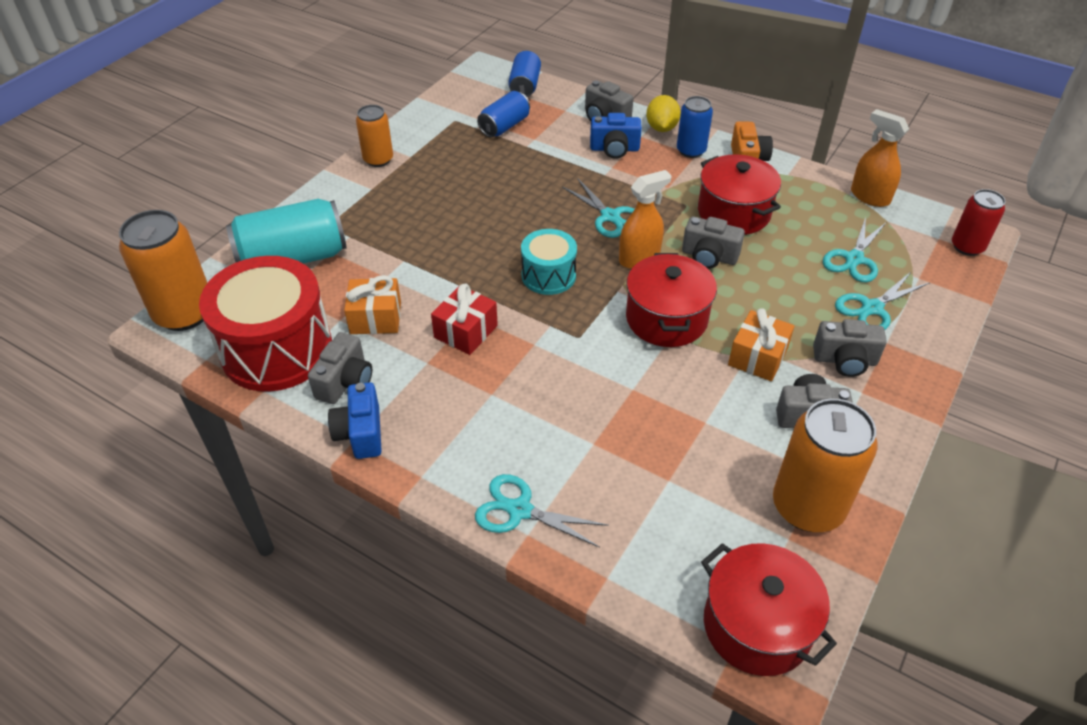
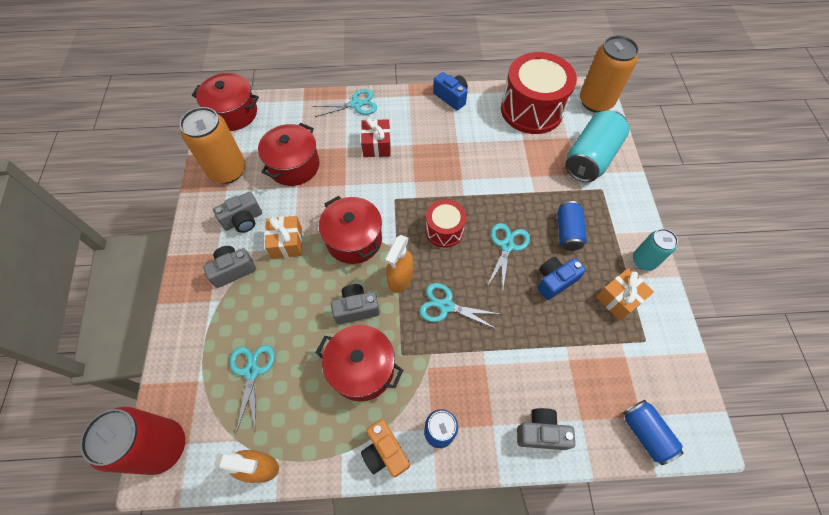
camera: 145 degrees right, 15 degrees up
(345, 382) = (483, 113): grey camera -> none
(375, 318) = (507, 150): orange gift -> orange gift (619, 299)
(378, 159) = (643, 261): orange can -> turquoise can
(466, 331) = (455, 168): red gift -> red gift (376, 145)
(504, 126) = (604, 360): blue can -> blue can (567, 232)
(548, 275) = (444, 230): turquoise drum -> red drum
(614, 149) = (500, 390): blue camera -> blue camera (555, 281)
(661, 128) = (484, 451): yellow lemon -> none
(693, 457) = (294, 165): none -> red pot
(872, 308) = (226, 326): turquoise scissors -> turquoise scissors (507, 246)
(967, 247) = (162, 446): red can -> red can, size x1.69

